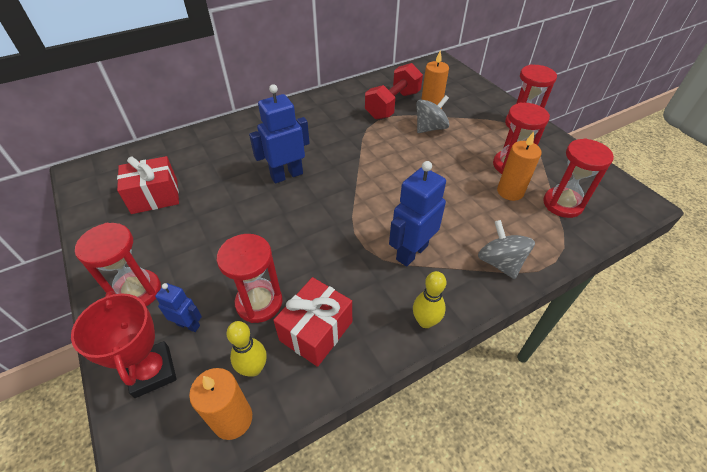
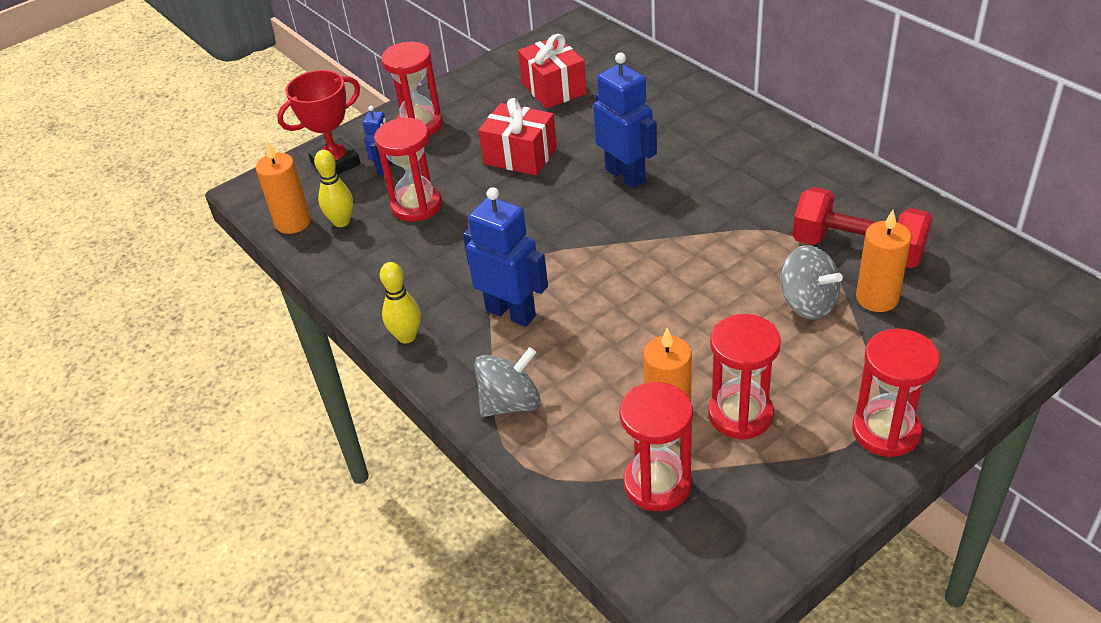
camera: 85 degrees right, 5 degrees down
(316, 331) = (386, 253): red gift -> red gift (520, 156)

